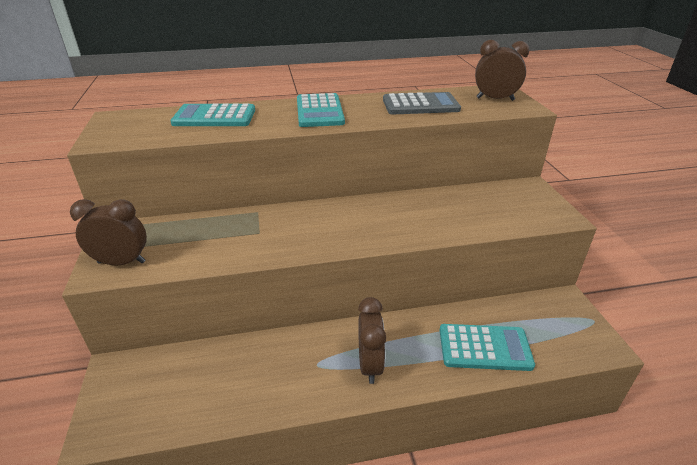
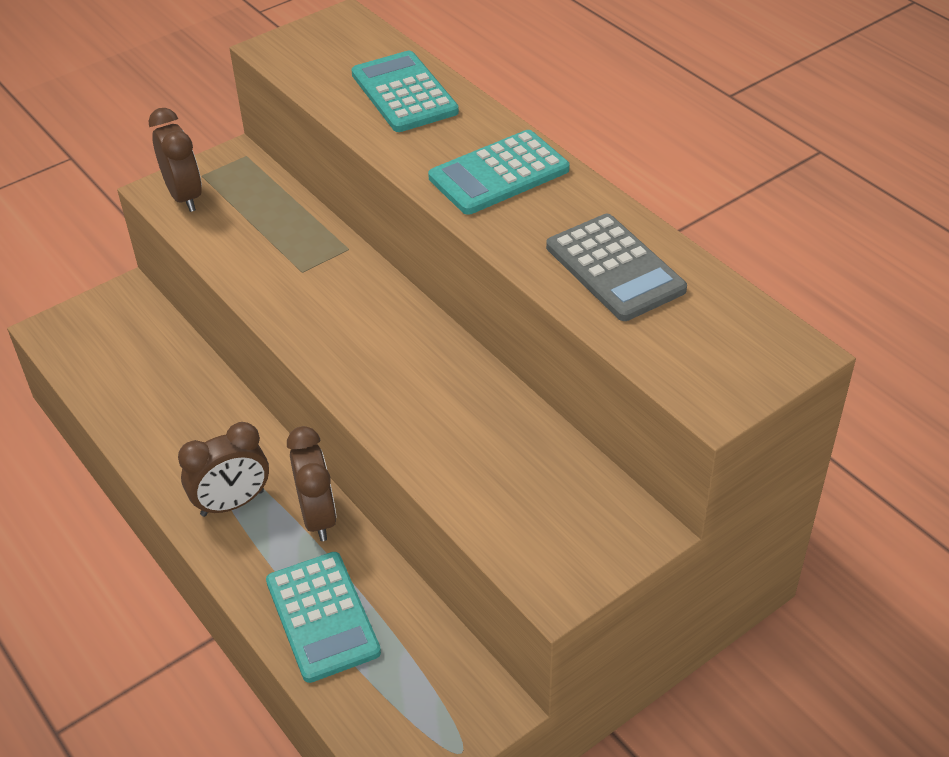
camera: 65 degrees right, 10 degrees up
(495, 99) = (727, 352): brown clock -> brown clock (318, 517)

